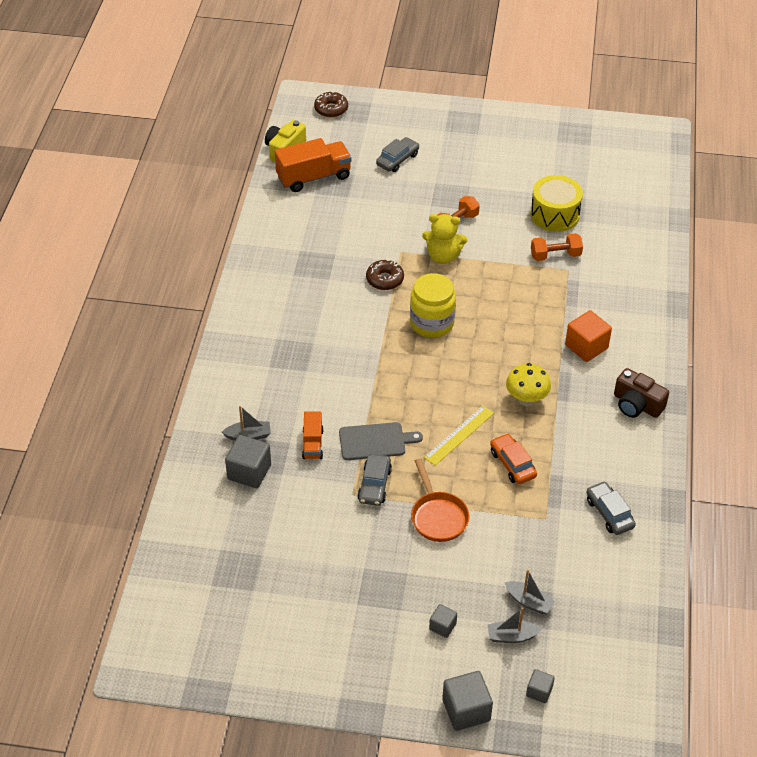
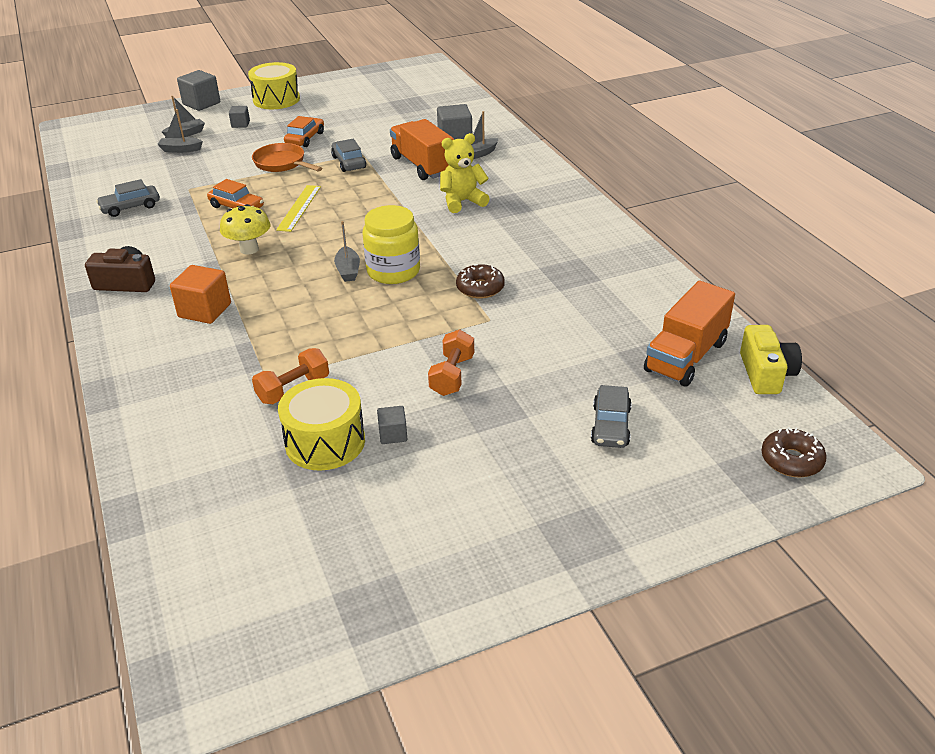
camera: 150 degrees right, 10 degrees down
(312, 444) = (422, 166): orange truck -> orange truck, size x1.82
(373, 668) = (276, 99): none -> yellow drum
(375, 441) = (371, 182): grey cutting board -> none
(390, 554) = (305, 138): none -> orange car
(443, 256) = (436, 334): yellow teddy bear -> yellow teddy bear (462, 202)
(464, 339) = (348, 270): none -> grey boat
(539, 691) = (153, 121): grey cube -> grey cube (393, 434)
(609, 513) = (130, 207): grey car -> grey car turned 120 degrees clockwise

